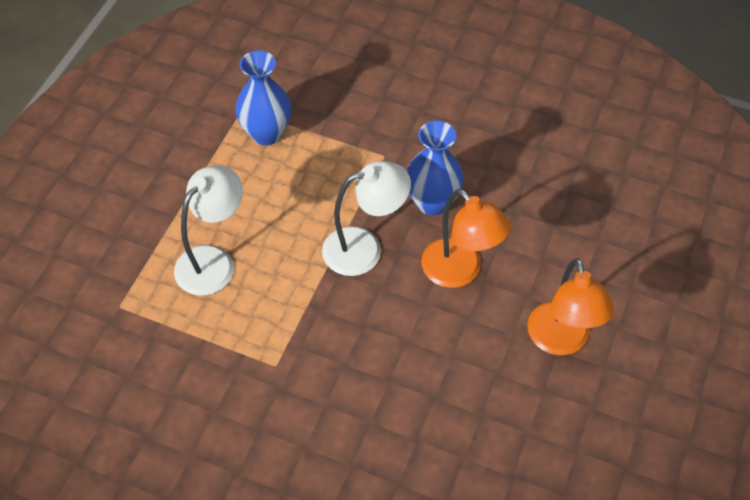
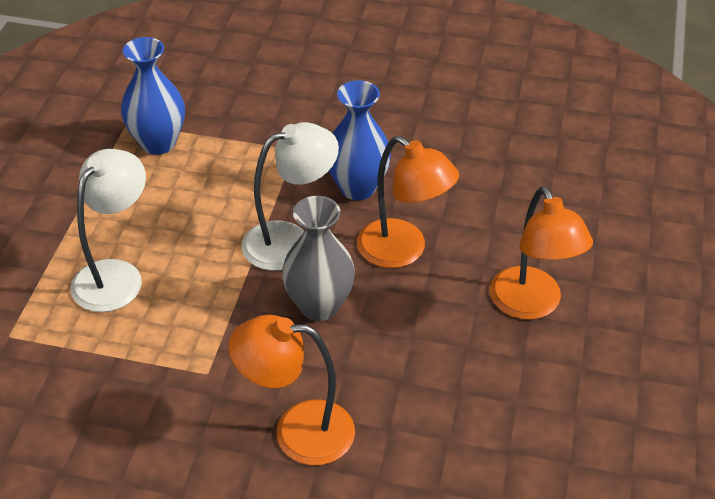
camera: 10 degrees left, 10 degrees down
(341, 430) = (297, 431): none -> orange lamp
(379, 315) = (319, 306): none -> grey vase

